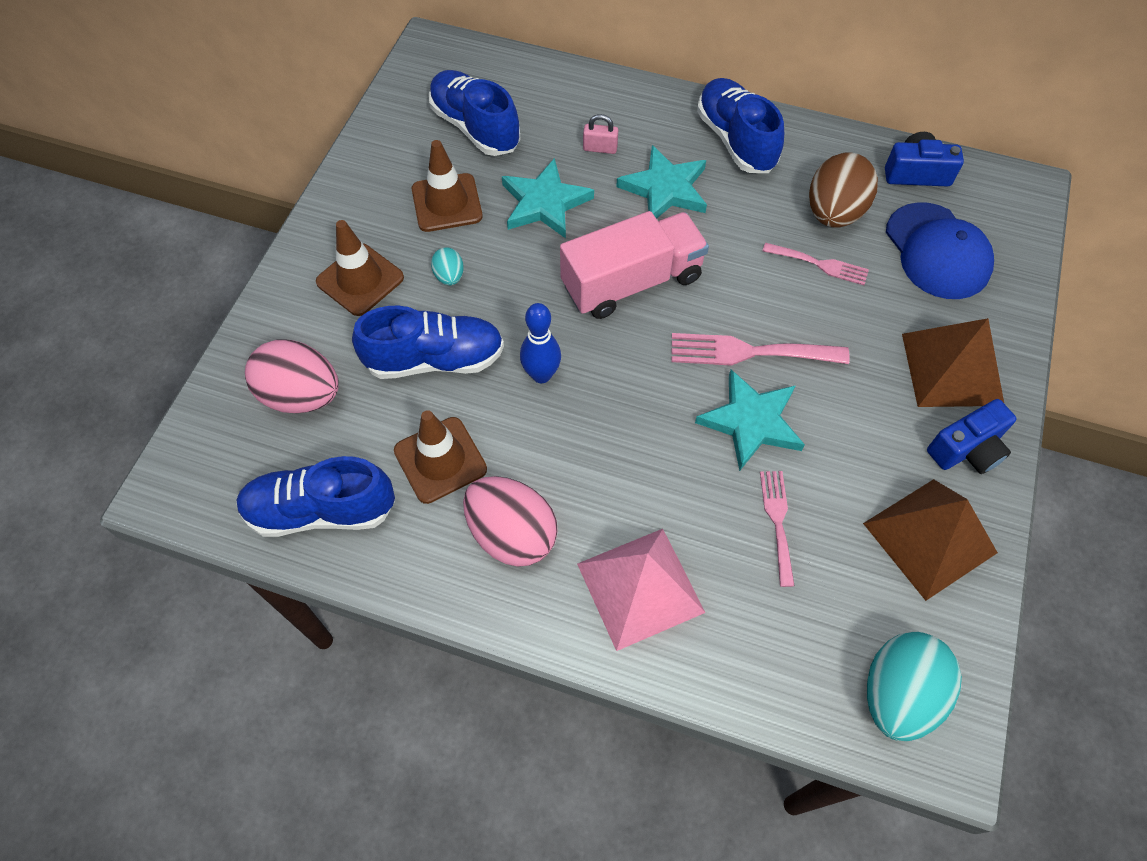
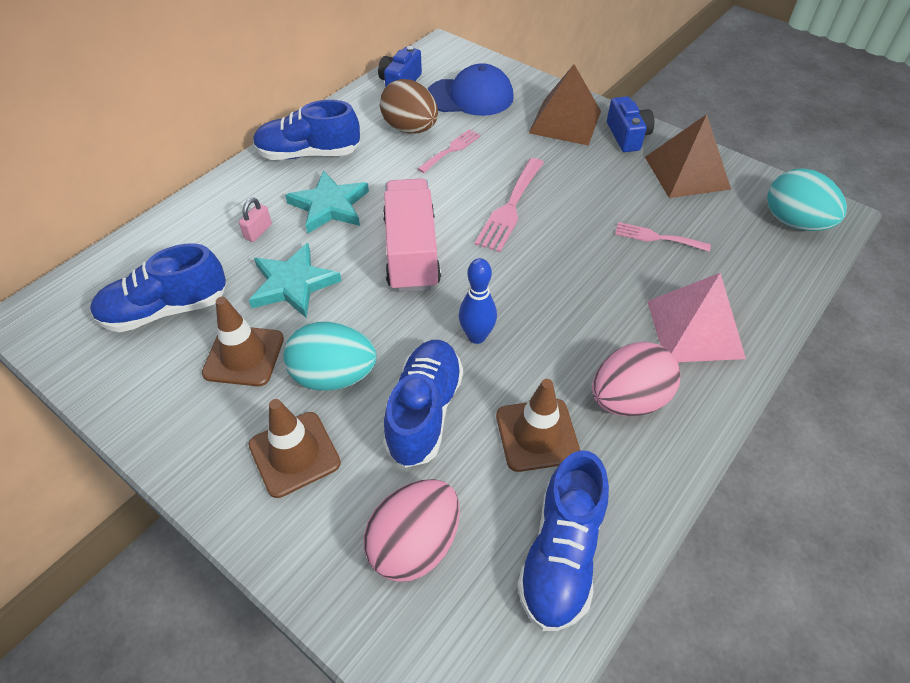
camera: 70 degrees left, 10 degrees down
(449, 276) = (334, 376): turquoise egg -> turquoise egg, size x2.07
(751, 422) = (571, 225): turquoise star -> none

